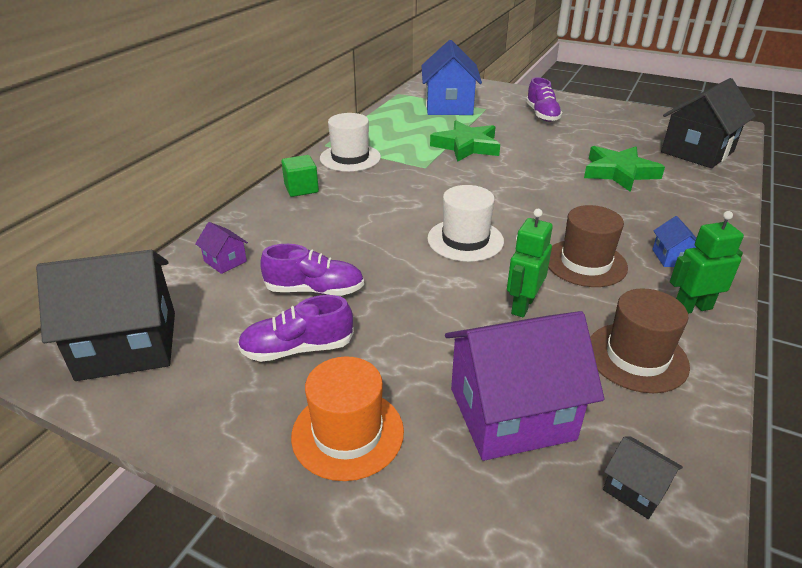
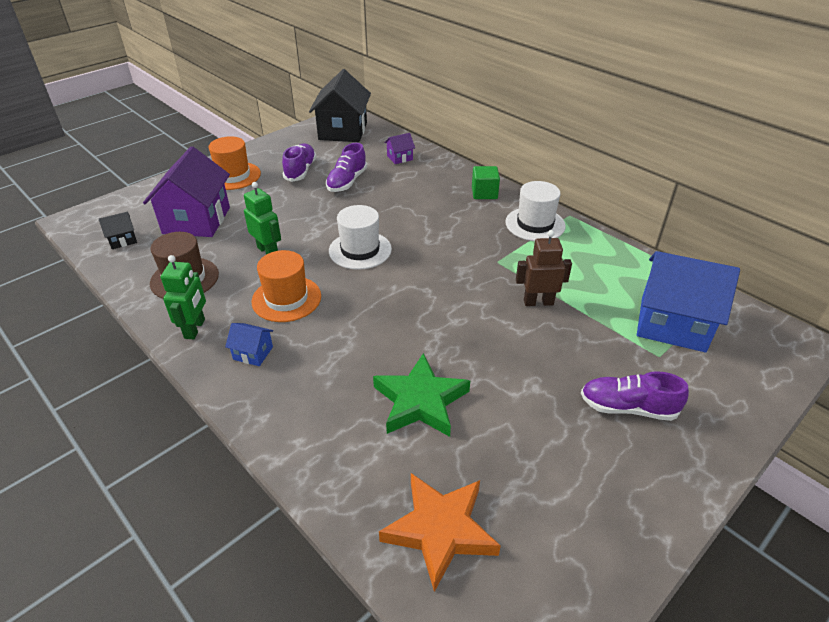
camera: 110 degrees right, 5 degrees up
(466, 146) = (538, 302): green star -> brown robot
(585, 263) = (286, 299): brown hat -> orange hat
(697, 152) = (440, 530): black house -> orange star

